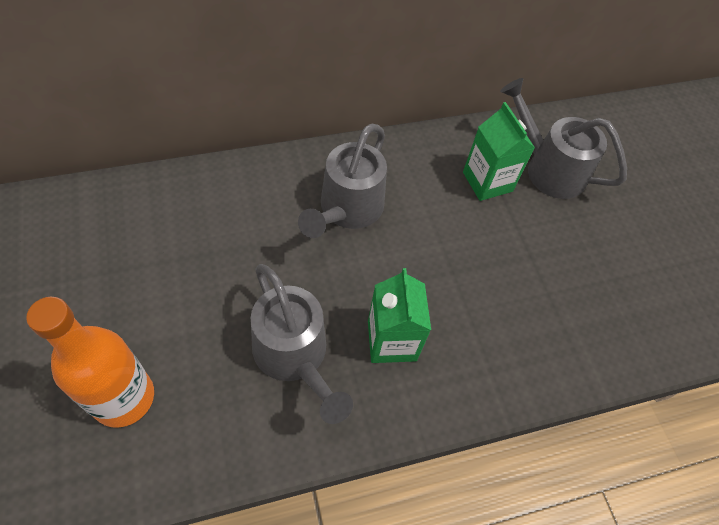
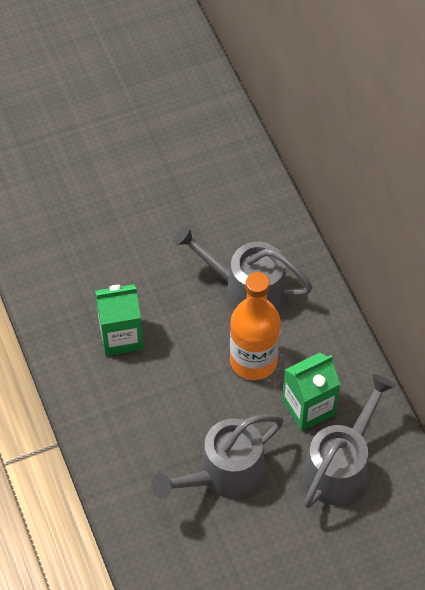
camera: 90 degrees right, 0 degrees up
(123, 398) = (53, 172): orange bottle -> orange bottle (253, 360)
(295, 357) = (97, 271): grey watering can -> grey watering can (223, 475)

